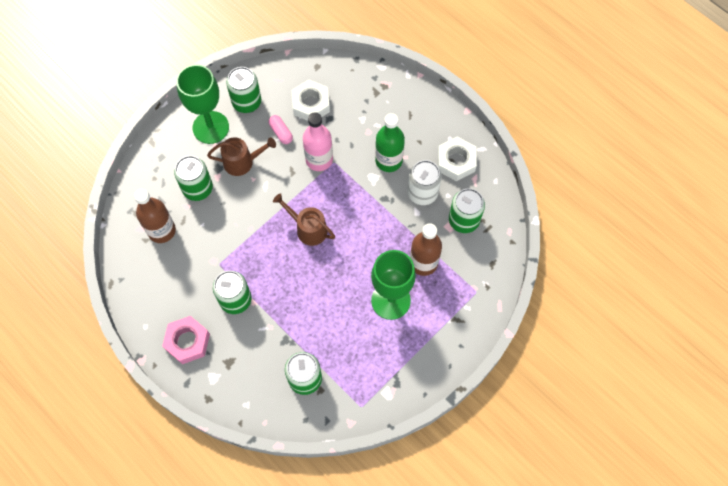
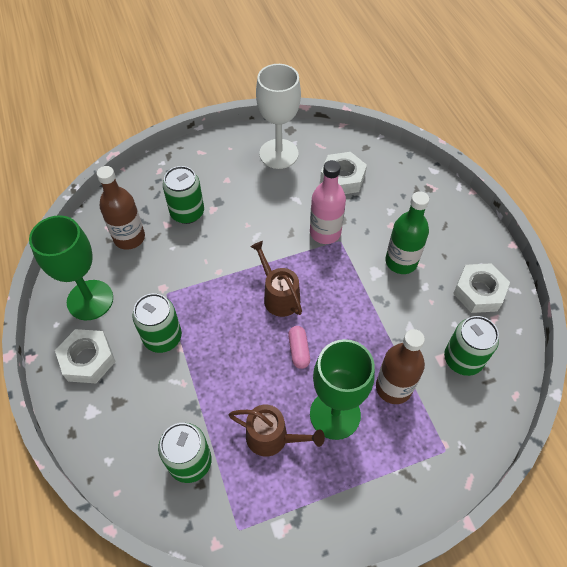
camera: 25 degrees right, 10 degrees down
(187, 342) = (88, 359): pink nut -> white nut
(211, 127) = (231, 163): green goblet -> green goblet (90, 300)
(242, 162) = (245, 205): brown watering can -> brown watering can (272, 437)
(247, 102) = (278, 154): green can -> white goblet
(281, 133) = (298, 193): pink capsule -> pink capsule (298, 350)
(422, 193) = (425, 310): white can -> none

